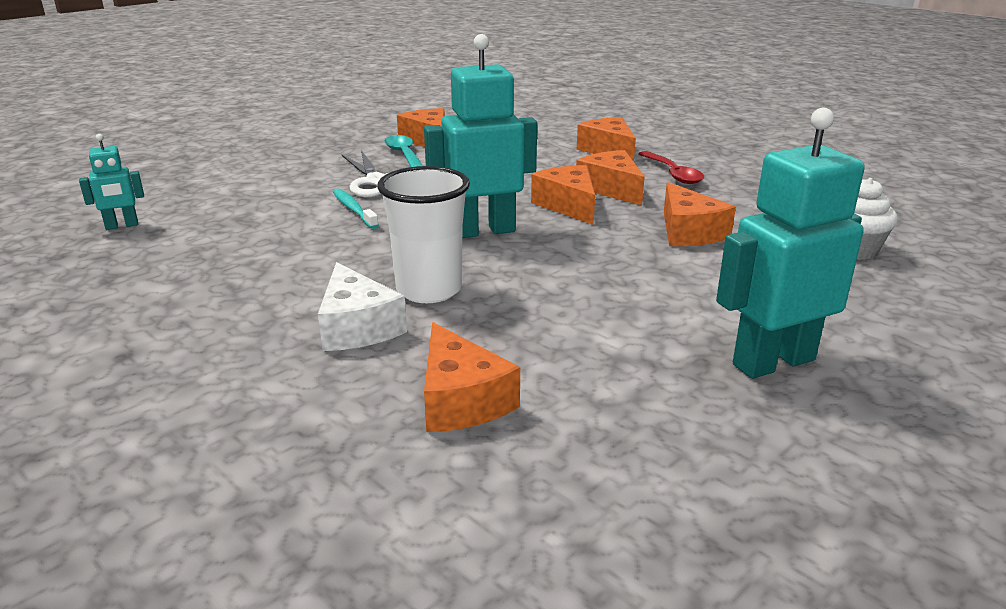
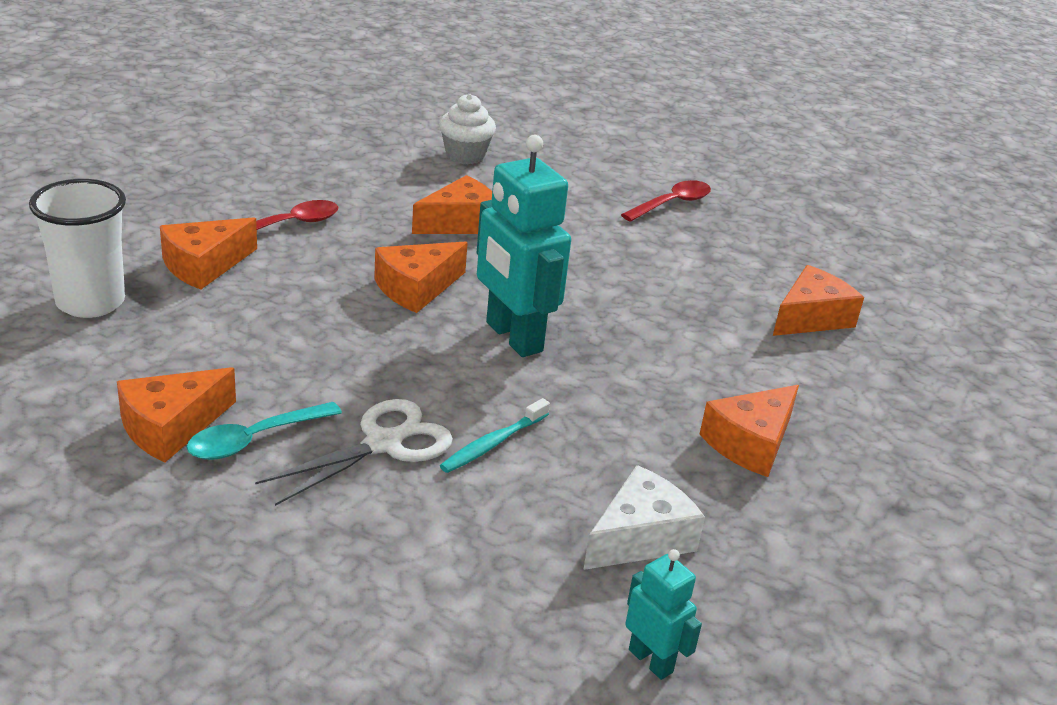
camera: 110 degrees left, 5 degrees up
(357, 327) = (755, 382): white cheese -> white cheese (640, 537)
(429, 290) = (664, 354): white cup -> white cup (90, 302)
(611, 189) = (353, 263): orange cheese -> orange cheese (750, 443)
(772, 362) = (672, 204): turquoise robot -> red spoon

